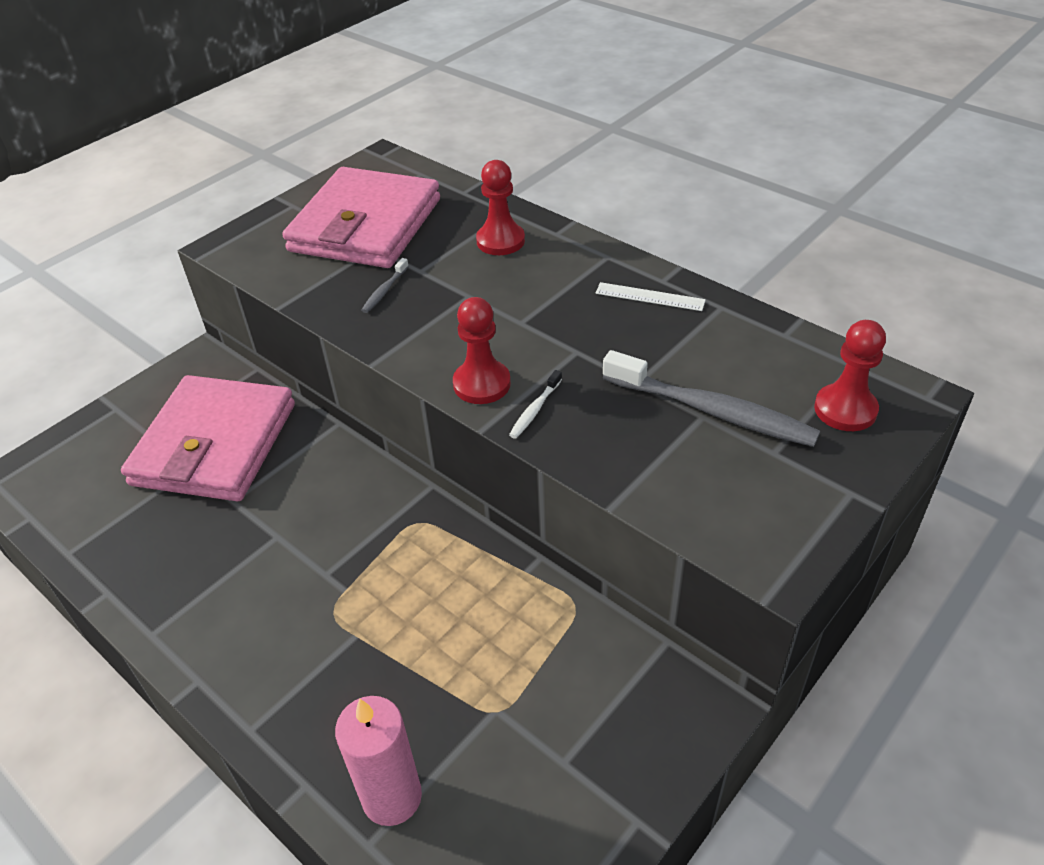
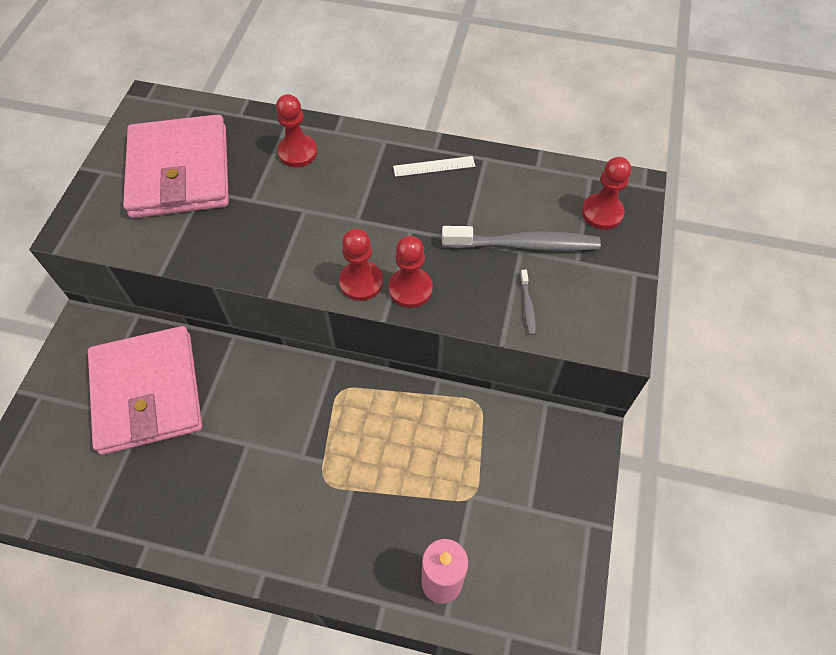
camera: 30 degrees left, 15 degrees up
(384, 291) = (236, 228): grey toothbrush -> grey toothbrush (527, 306)
(535, 410) = (410, 289): white toothbrush -> red pawn

